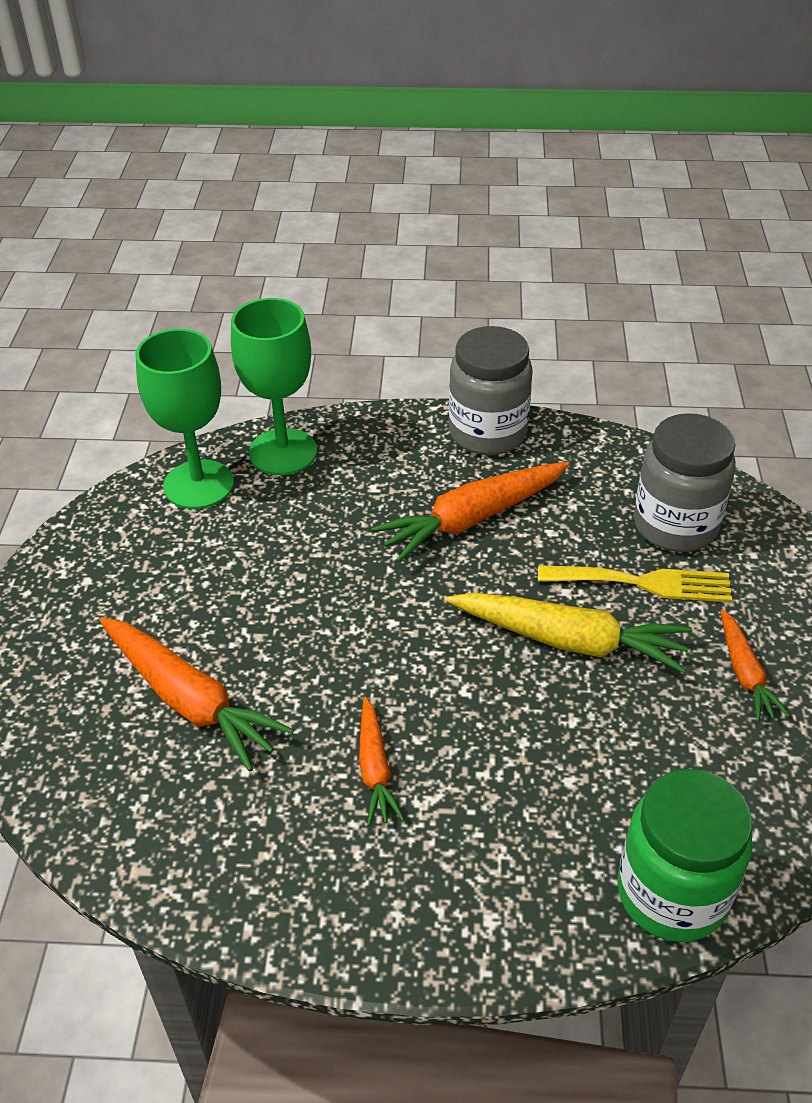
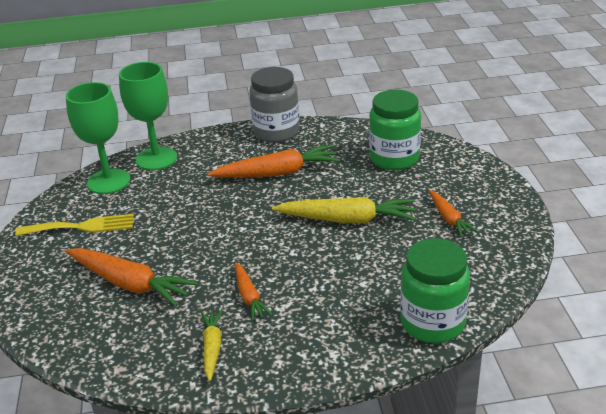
camera: 10 degrees left, 10 degrees down
(294, 862) = (212, 348): none -> yellow carrot
(472, 519) = (277, 173): orange carrot -> orange carrot turned 150 degrees counterclockwise
(643, 583) = (383, 187): yellow fork -> yellow fork (81, 227)
(675, 525) = (394, 158): grey jar -> green jar

